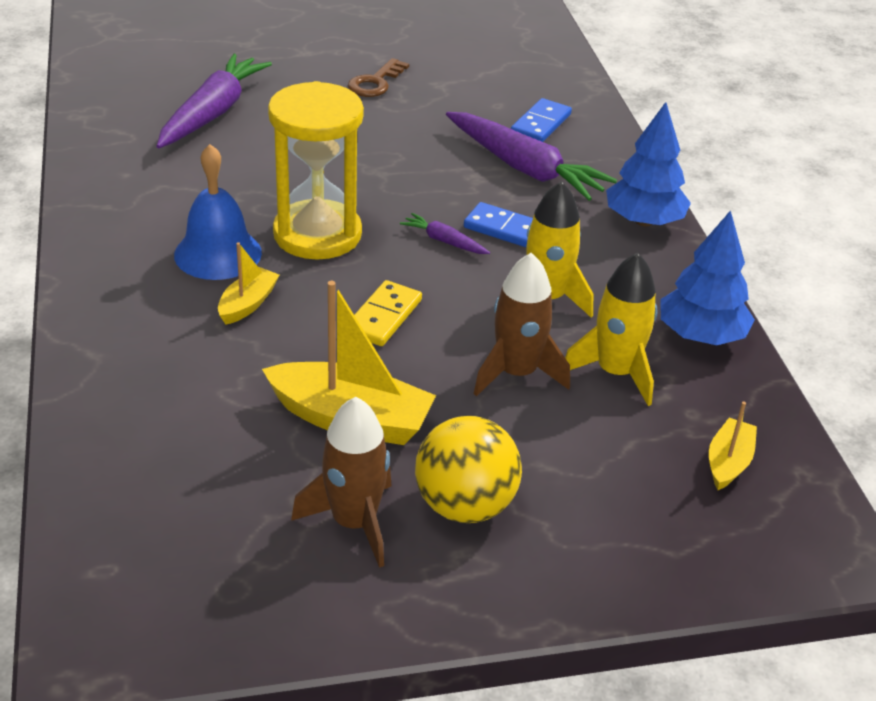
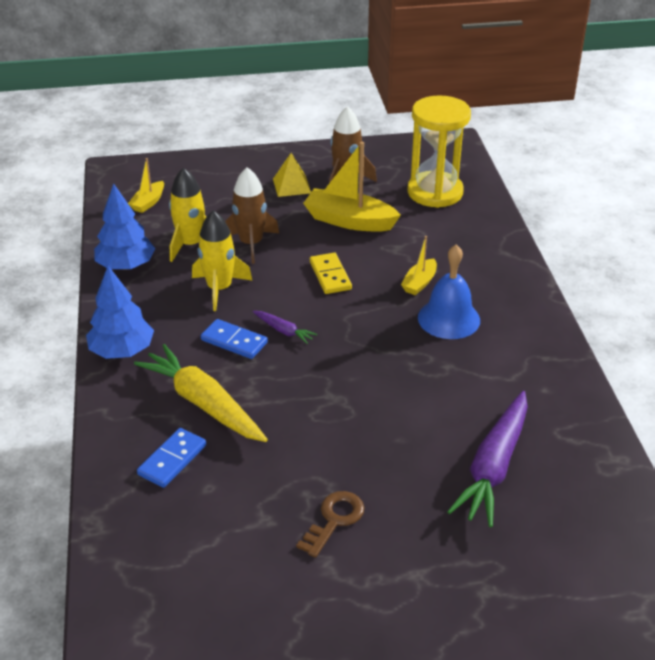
camera: 175 degrees left, 0 degrees up
(317, 234) = (379, 335): yellow hourglass -> yellow hourglass (435, 192)
(384, 317) = (330, 275): yellow domino -> yellow domino turned 45 degrees counterclockwise
(465, 505) = (291, 186): yellow ball -> yellow pyramid
(524, 168) = (203, 403): purple carrot -> yellow carrot

